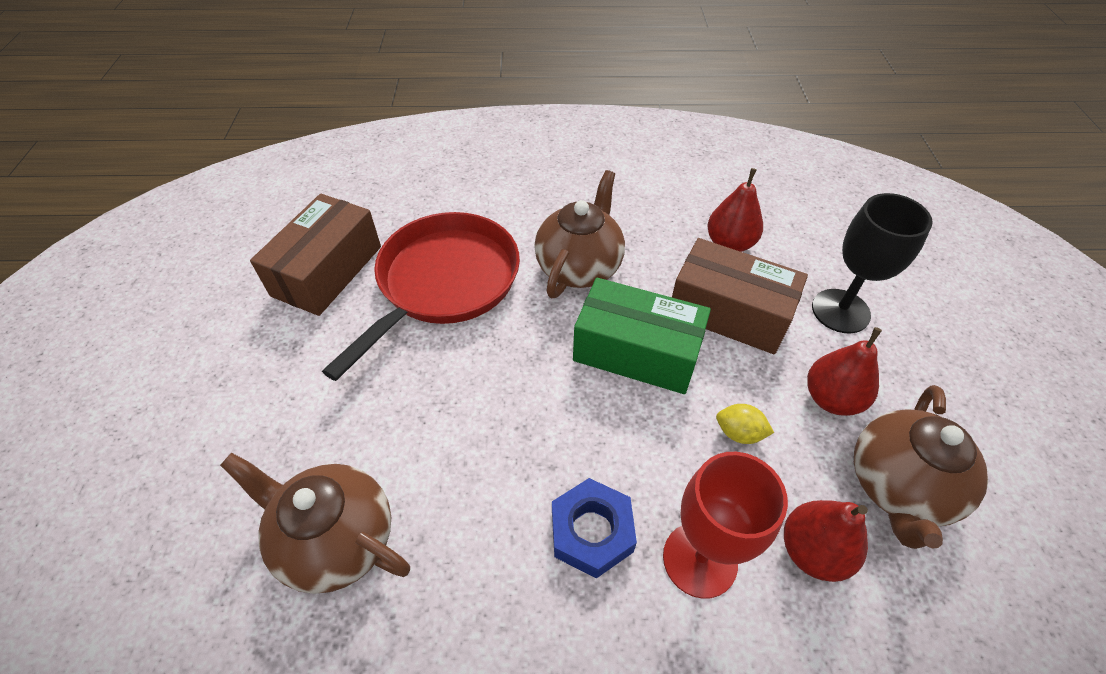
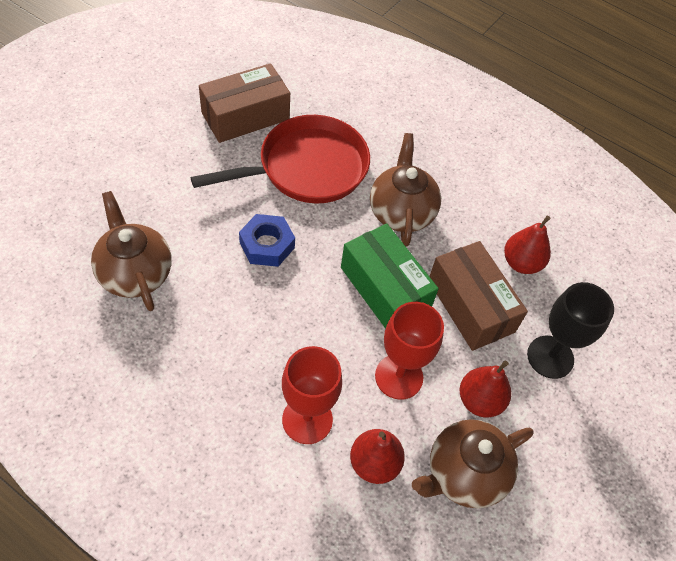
camera: 30 degrees right, 5 degrees up
(579, 267) = (401, 212): brown teapot -> brown teapot turned 60 degrees counterclockwise
(591, 532) = (263, 364): blue nut -> blue nut (267, 245)
(739, 433) = (399, 377): yellow lemon -> red goblet

